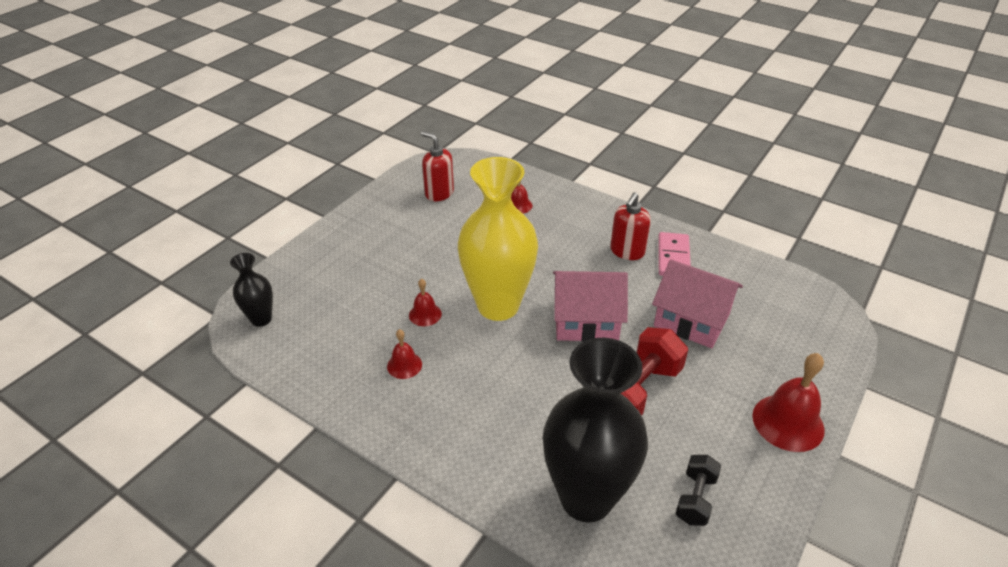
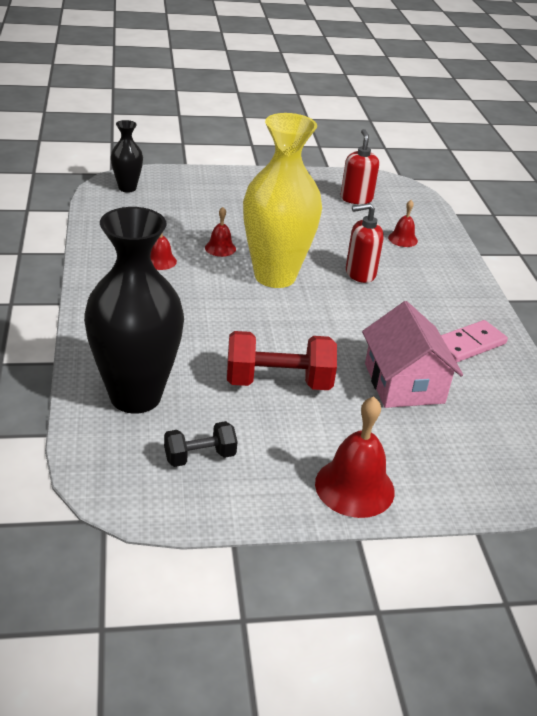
camera: 45 degrees right, 5 degrees down
(586, 320) = (320, 325): pink house -> none
(627, 251) = (435, 315): red soap dispenser -> red soap dispenser (360, 273)

